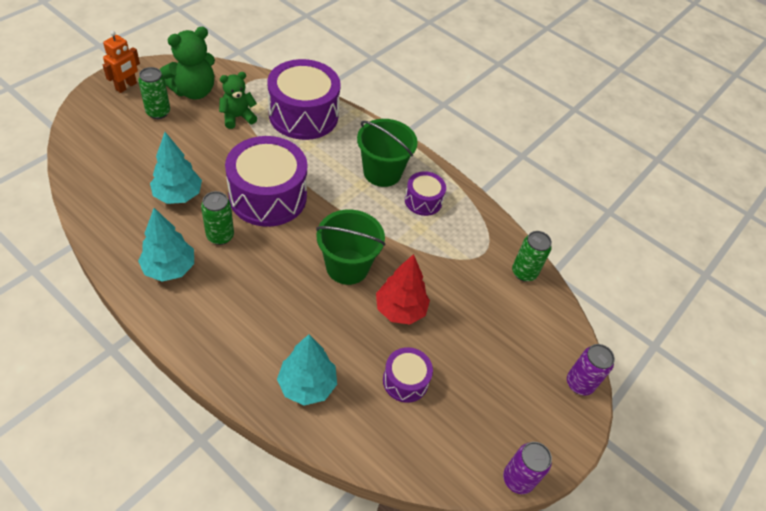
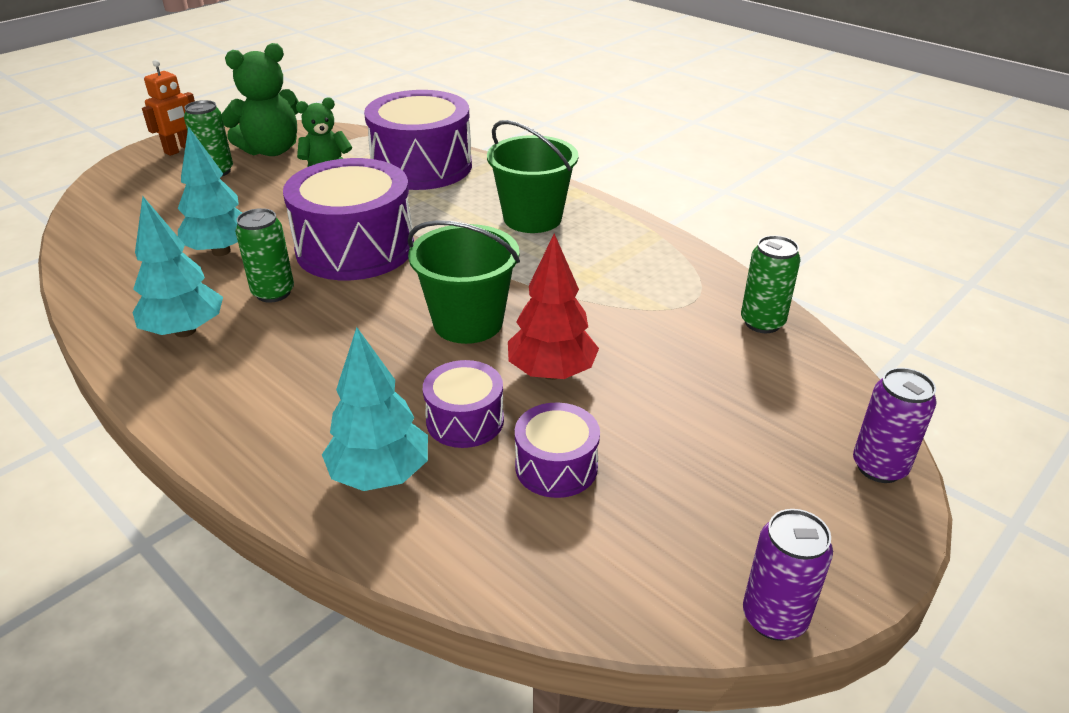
camera: 10 degrees right, 15 degrees down
(423, 201) = (594, 246): purple drum -> purple drum (465, 420)

